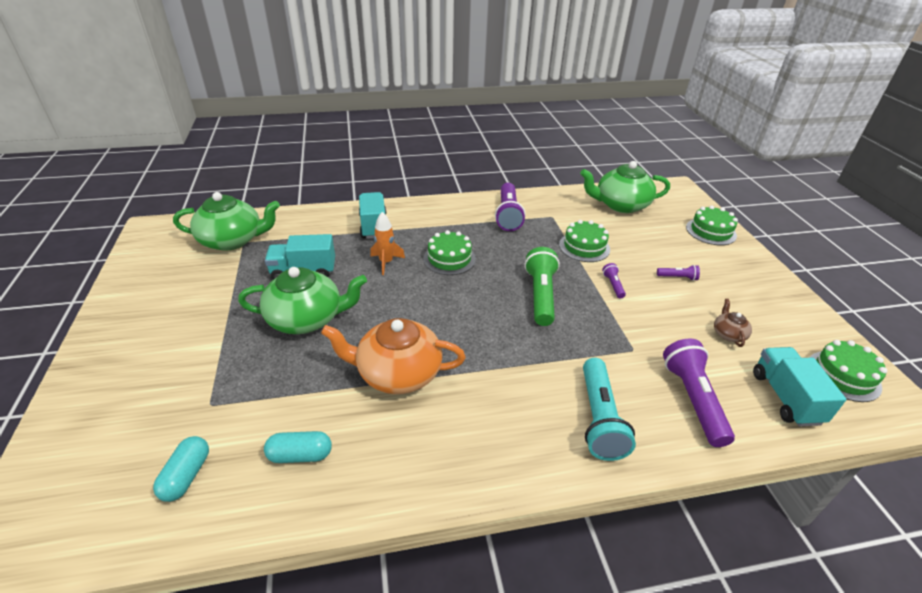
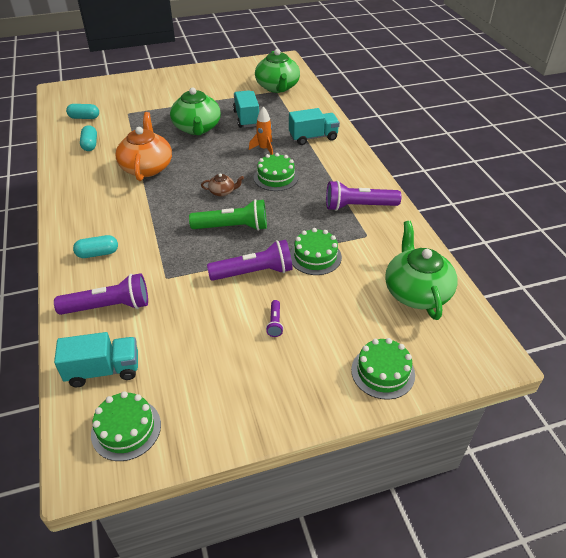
camera: 85 degrees right, 5 degrees up
(599, 418) = (98, 253): turquoise flashlight -> turquoise capsule
(613, 285) = (254, 272): purple flashlight -> purple flashlight, size x2.13
(728, 334) = (187, 347): brown teapot -> brown teapot (222, 192)

